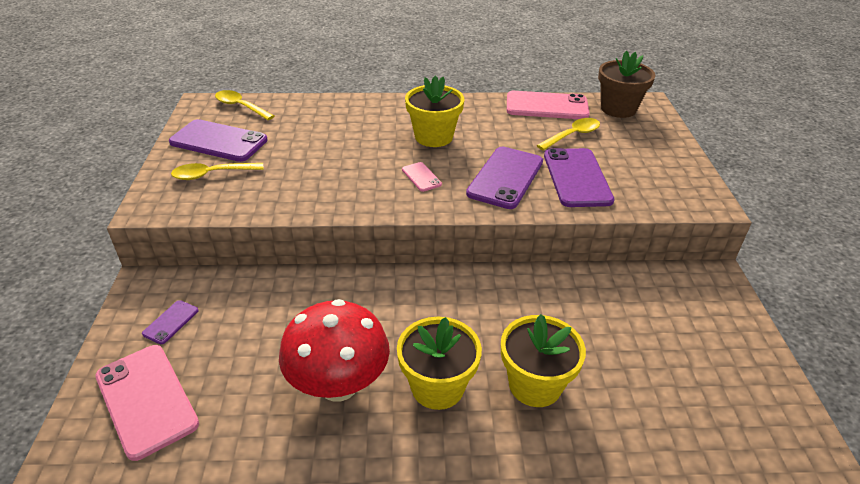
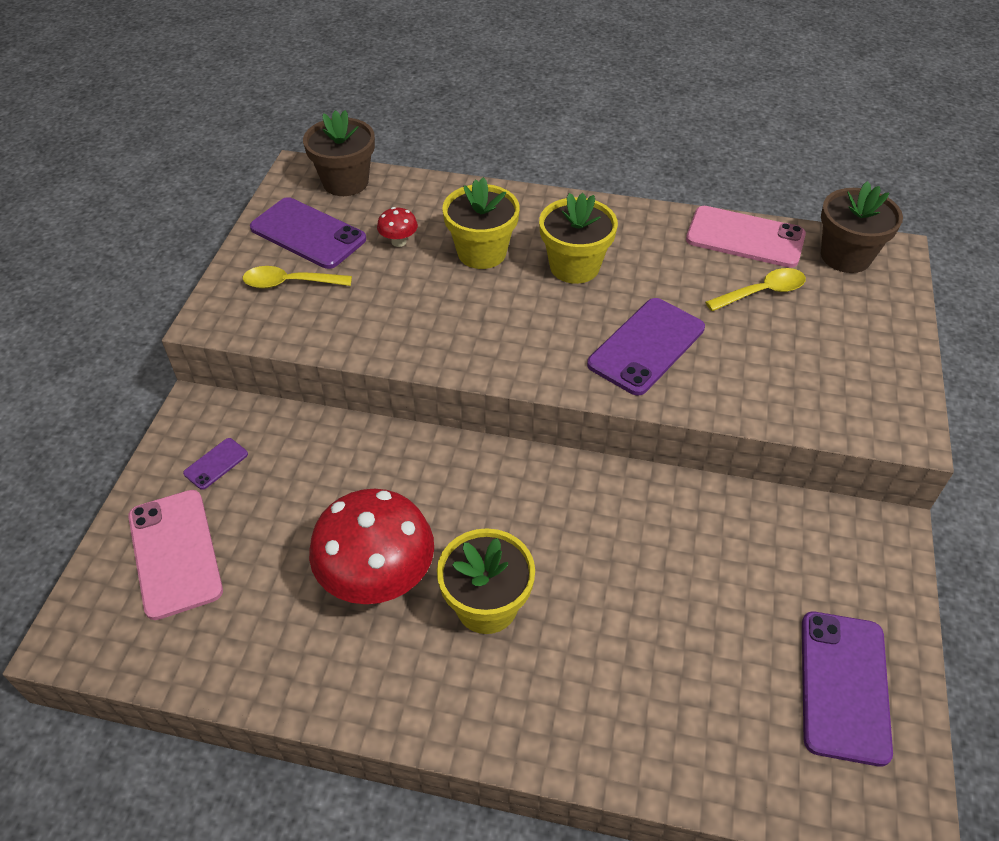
camera: 15 degrees right, 10 degrees up
(240, 106) = (345, 182): yellow spoon -> brown flower pot
(294, 138) = (399, 242): none -> red mushroom
(421, 177) = (539, 328): pink phone -> none
(535, 385) = (600, 627): yellow flower pot -> yellow flower pot (481, 252)
(577, 178) = (741, 362): purple phone -> purple phone (843, 686)

